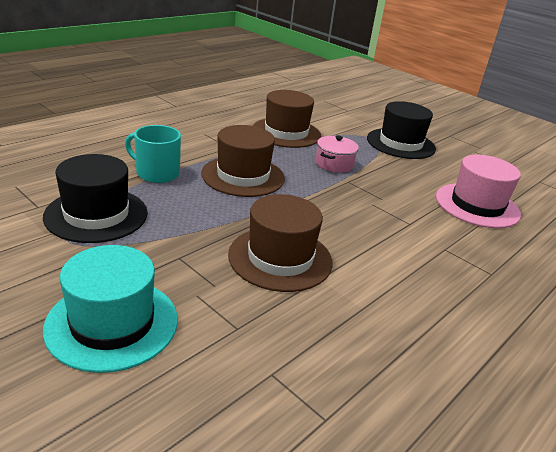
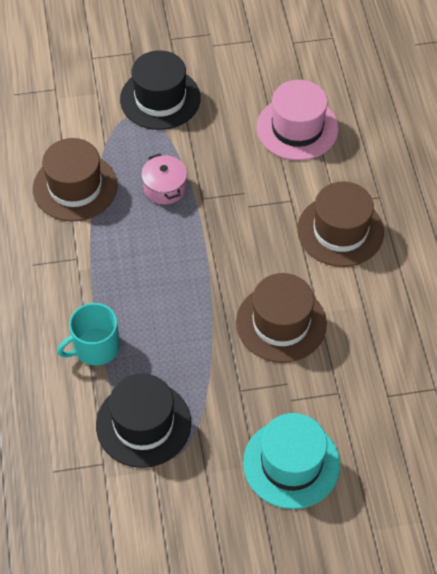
camera: 50 degrees left, 25 degrees up
(243, 176) = (142, 278): brown hat -> brown hat (340, 231)

